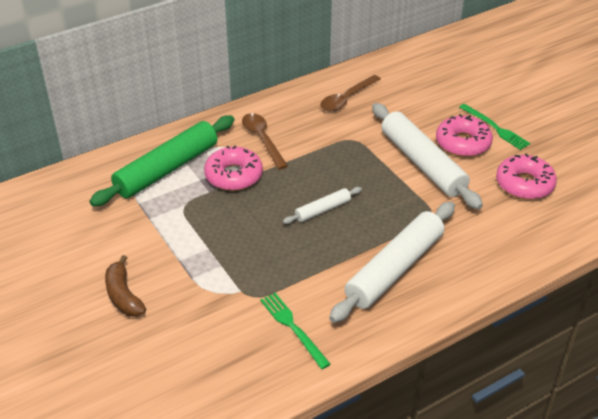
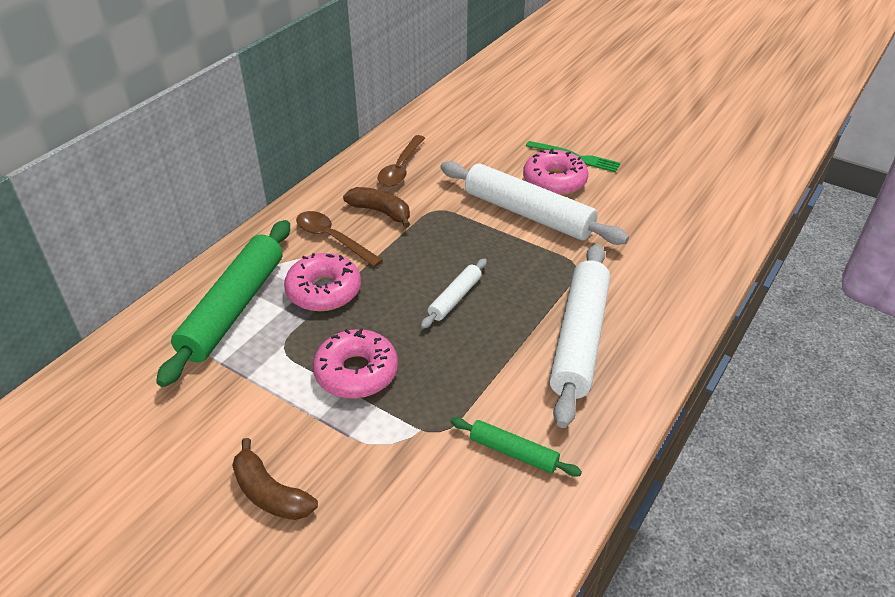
camera: 25 degrees left, 0 degrees up
(293, 328) = (513, 452): green fork -> green rolling pin
(310, 129) = (381, 212): none -> brown banana
(524, 184) = (644, 205): pink donut -> pink donut (356, 372)

